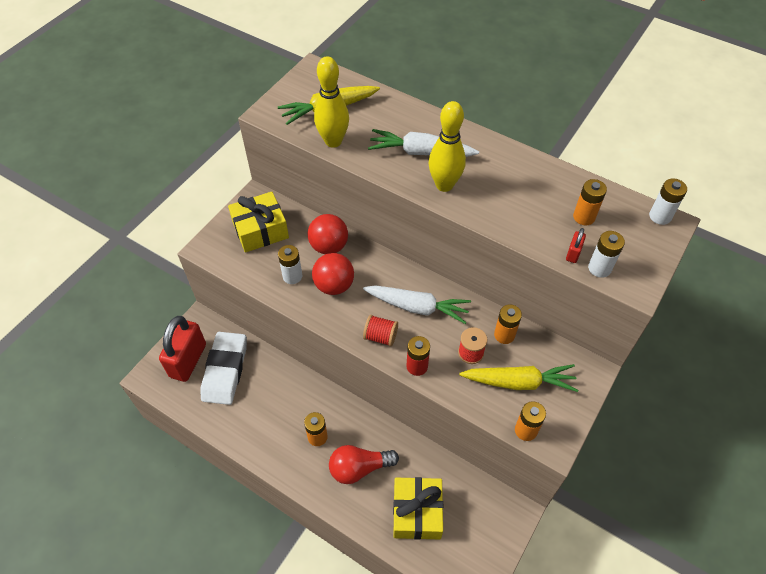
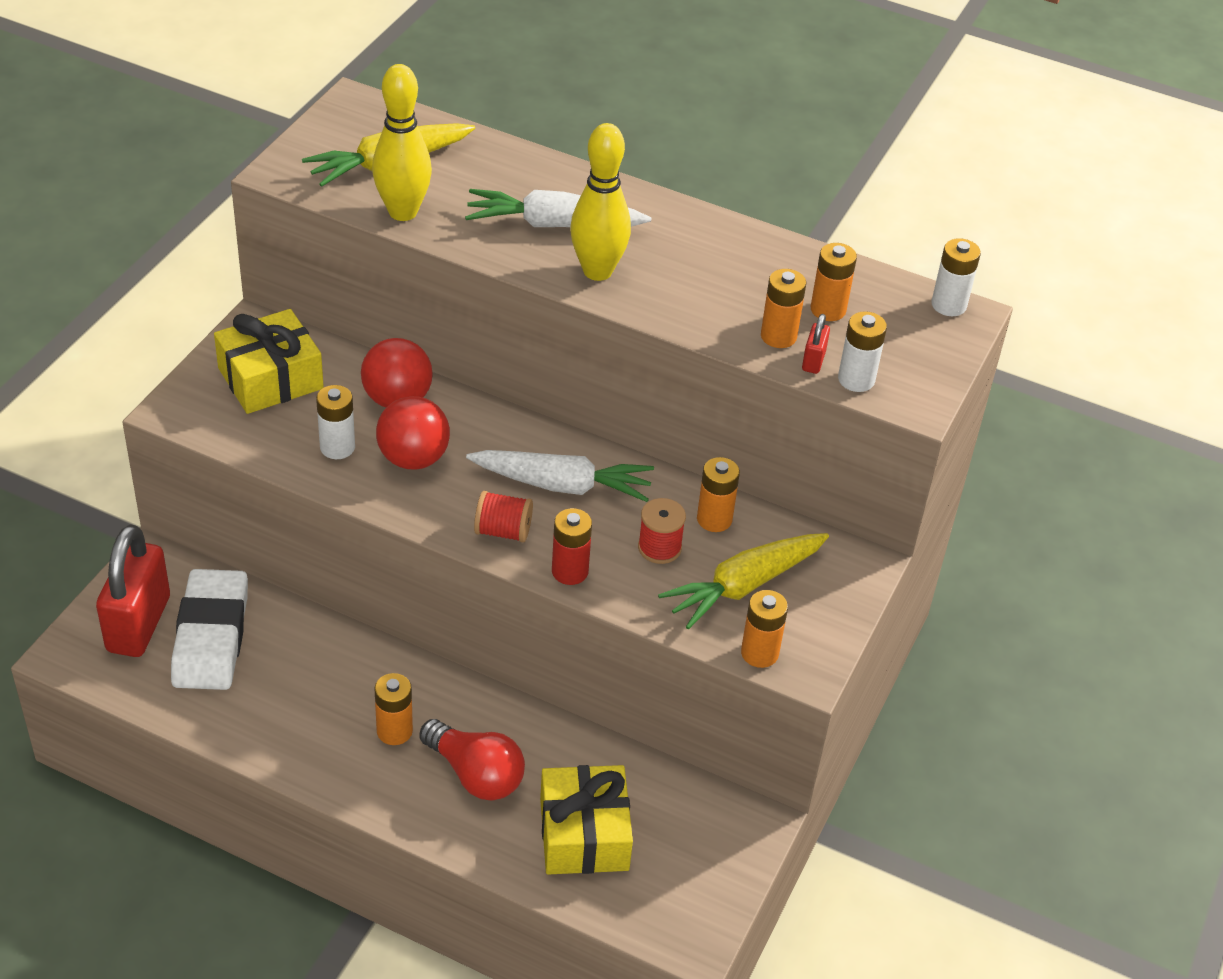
camera: 10 degrees left, 10 degrees down
(359, 468) = (475, 774): red light bulb -> red light bulb turned 120 degrees counterclockwise
(519, 382) = (744, 586): yellow carrot -> yellow carrot turned 150 degrees clockwise
(552, 235) = (778, 336): none -> orange battery

